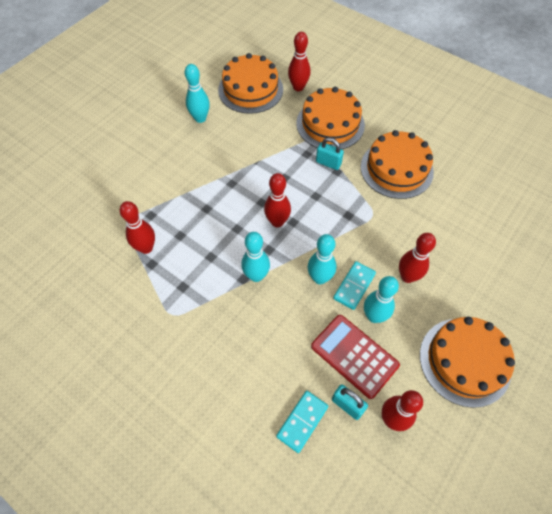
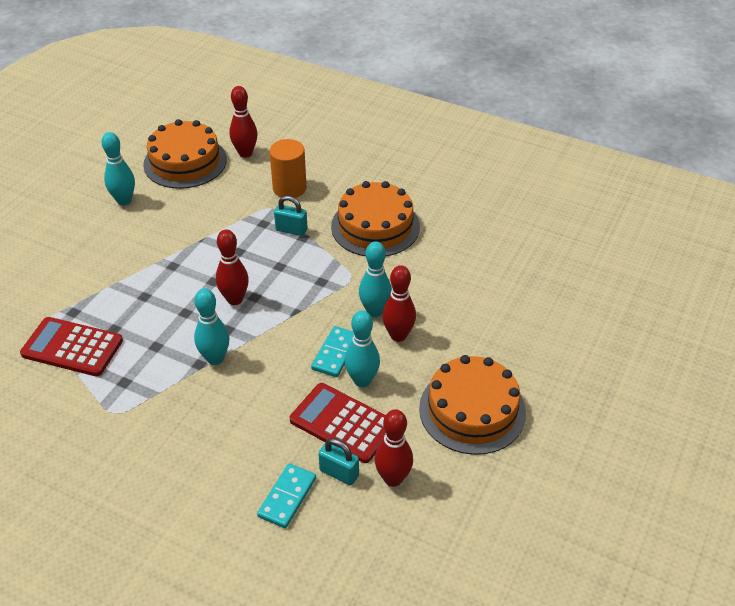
camera: 10 degrees left, 15 degrees down
(146, 248) = (72, 347): red bowling pin -> red calculator
(319, 278) = (293, 351): turquoise bowling pin -> turquoise bowling pin (375, 311)
(330, 124) = (289, 188): orange cake -> orange cylinder

